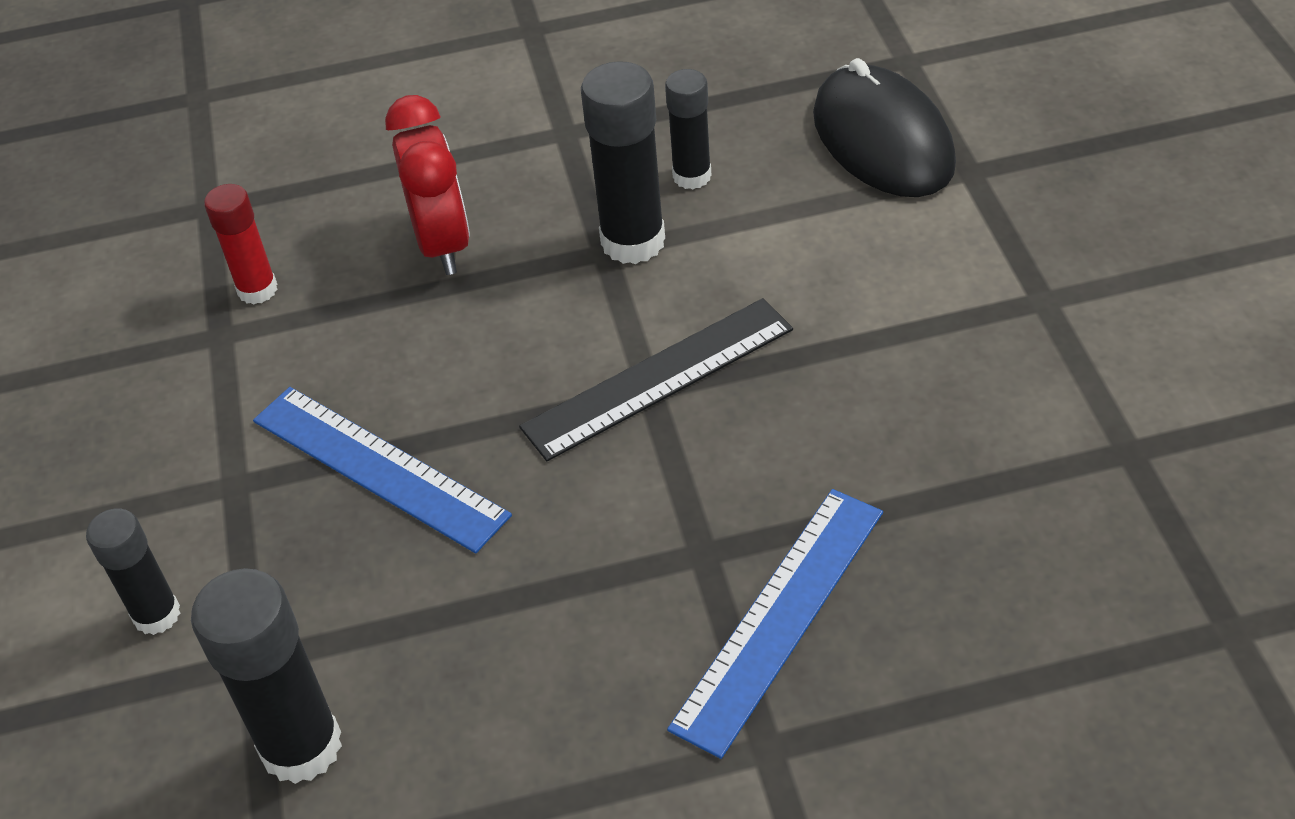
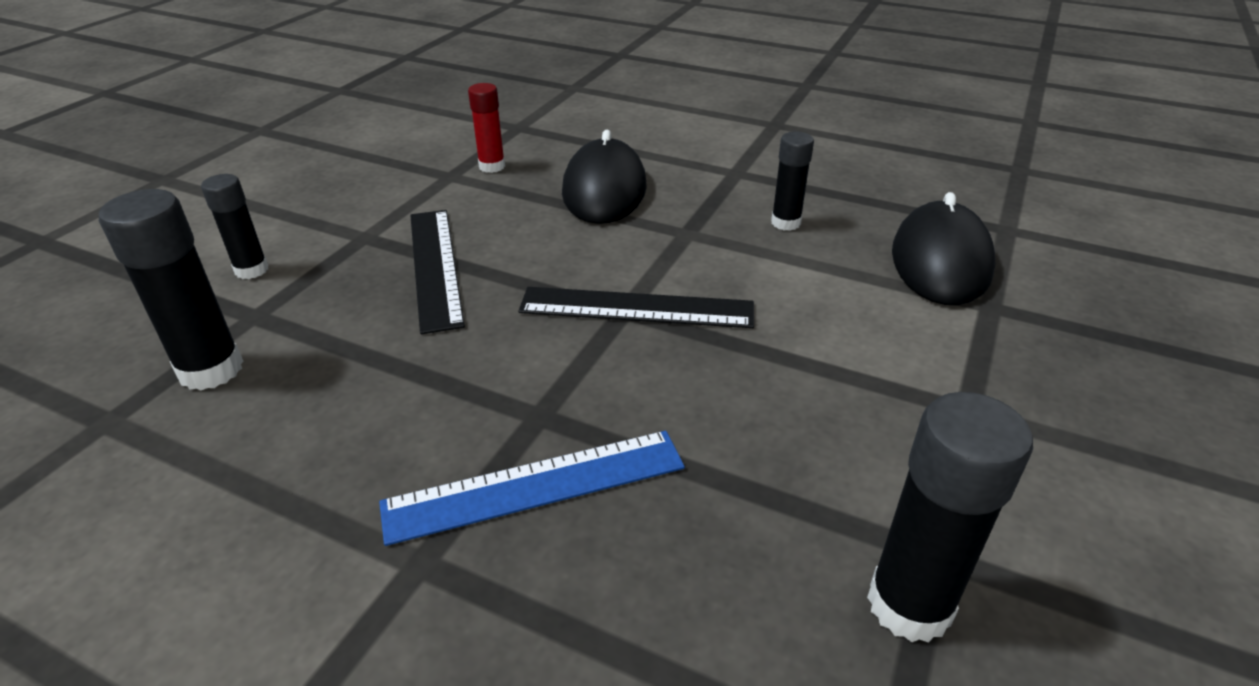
camera: 35 degrees right, 10 degrees down
(378, 468) = (434, 267): blue ruler -> black ruler
(442, 244) = (604, 189): red clock -> black mouse
(633, 241) = (709, 236): black glue stick -> black glue stick (909, 605)

